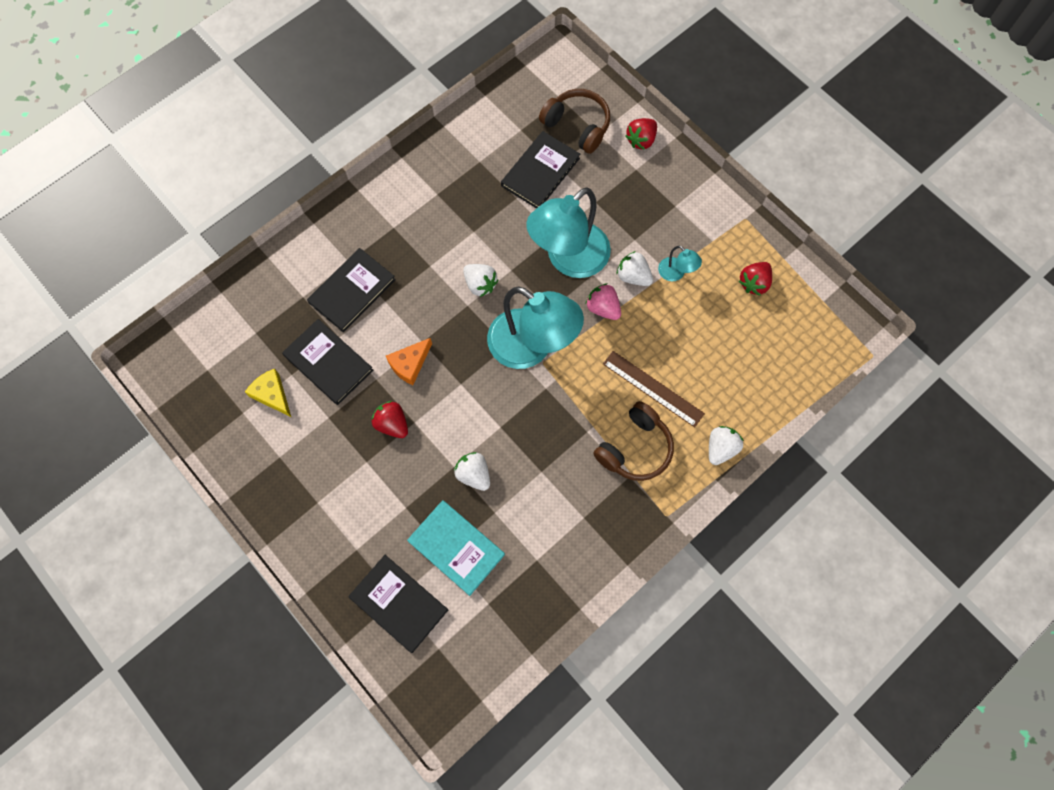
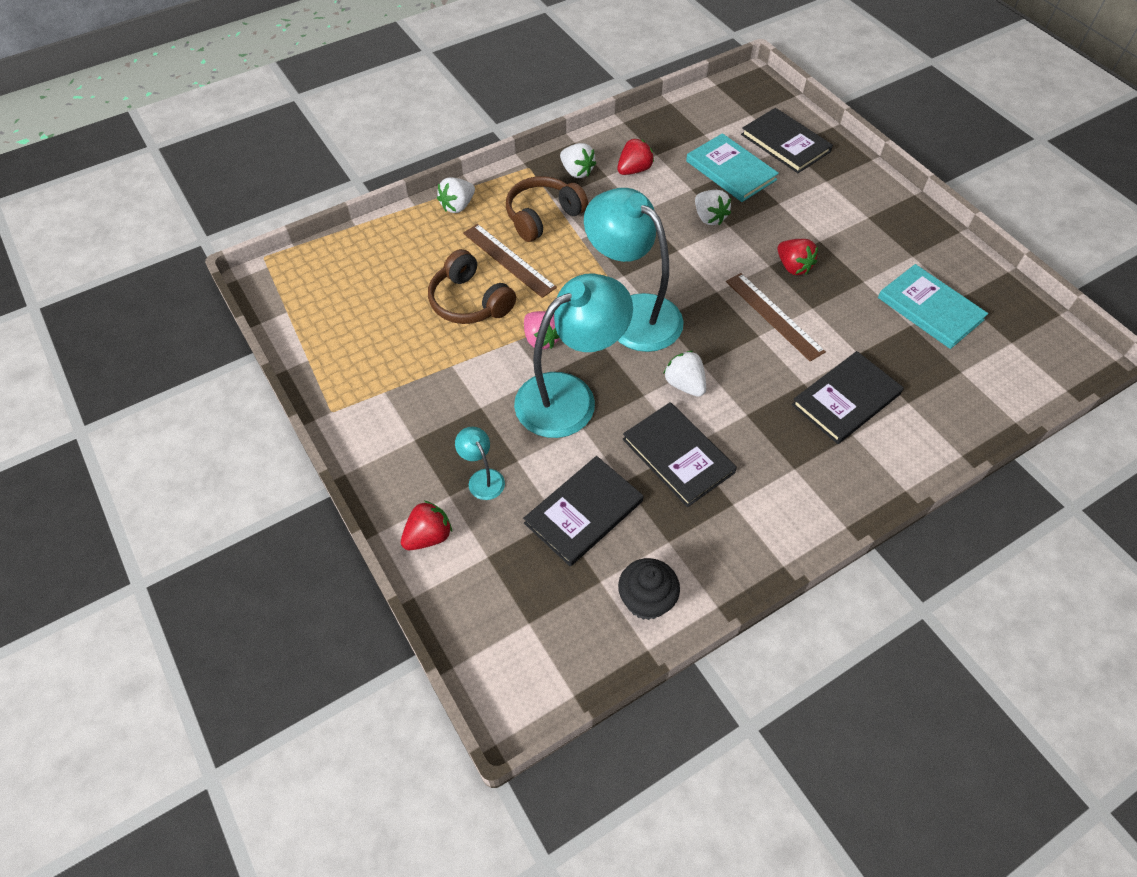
camera: 170 degrees left, 15 degrees down
(272, 395) = (930, 309): yellow cheese -> turquoise book
(328, 363) = (869, 329): black book -> black book (678, 456)
(410, 364) = (773, 316): orange cheese -> brown ruler
(489, 123) = (646, 600): none -> black cupcake
(577, 126) = (514, 573): brown headphones -> brown headphones (469, 302)
(633, 276) = (495, 367): white strawberry -> white strawberry (577, 171)
(676, 273) = (443, 362): turquoise lamp -> turquoise lamp (482, 478)
(754, 283) = (356, 340): red strawberry -> red strawberry (634, 170)

